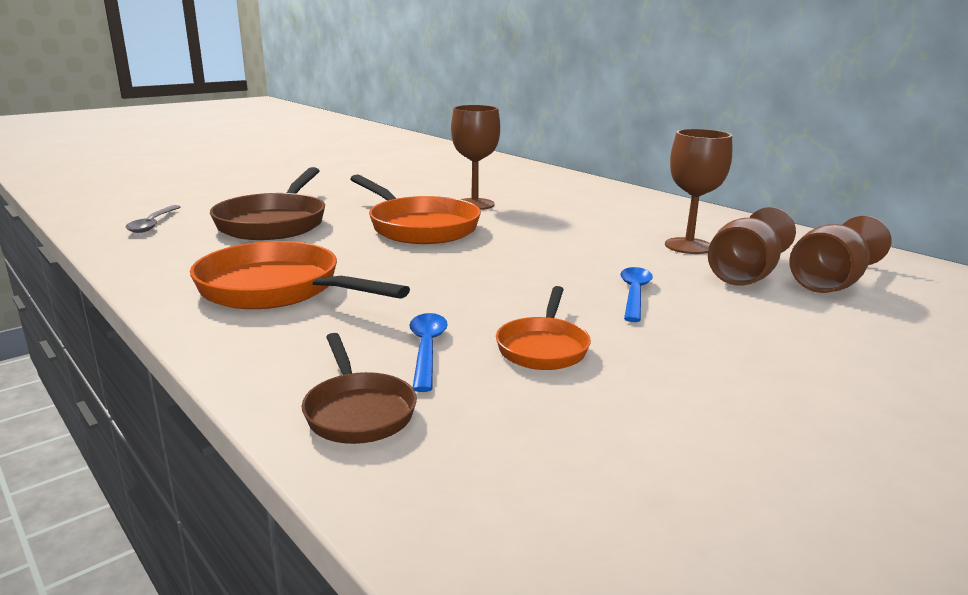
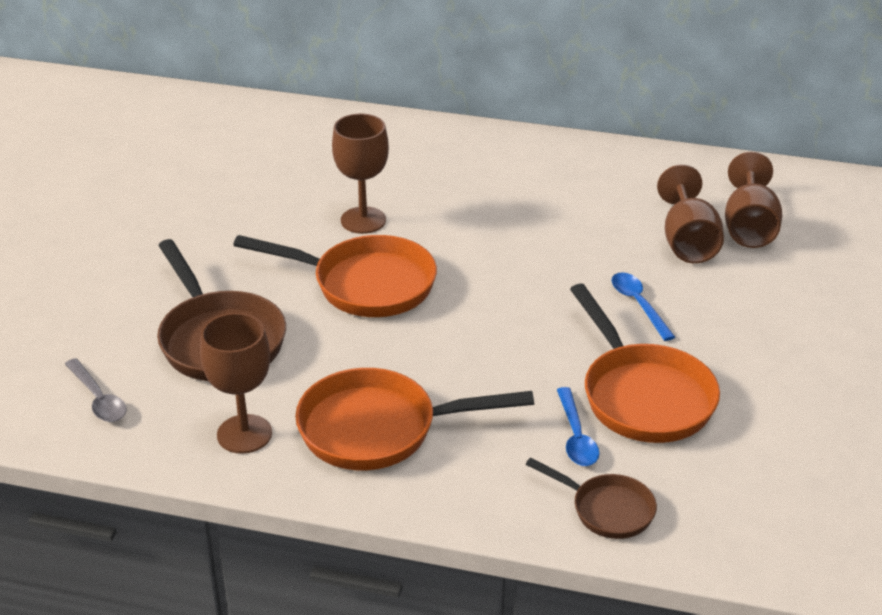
camera: 35 degrees left, 15 degrees up
(427, 349) = (576, 436): blue spoon -> blue spoon turned 150 degrees counterclockwise
(543, 347) = (643, 396): orange pan -> orange pan, size x1.79
(688, 246) = (614, 216): brown goblet -> brown goblet (244, 434)

